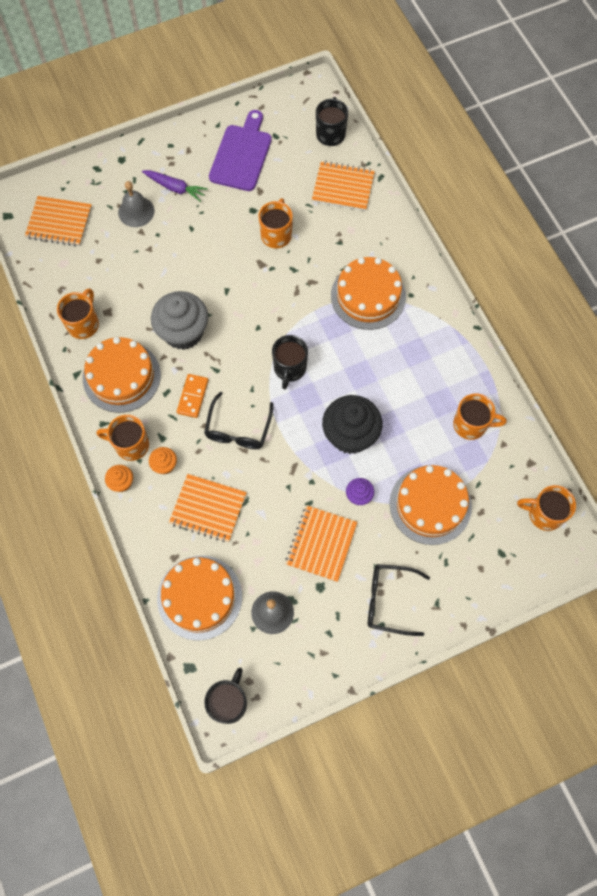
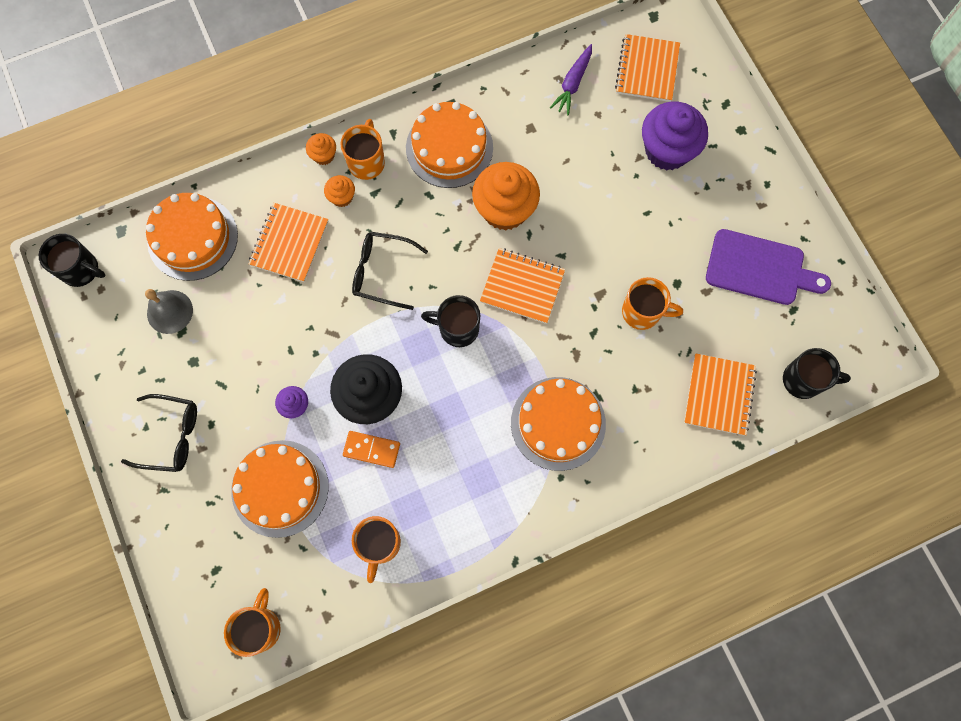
camera: 90 degrees right, 5 degrees up
(83, 324) = (514, 105): orange mug -> none
(136, 211) = (667, 150): grey bell -> purple cupcake
(175, 188) = (703, 192): purple carrot -> purple carrot (573, 84)
(183, 332) = (505, 209): grey cupcake -> orange cupcake
(193, 396) = (423, 223): orange domino -> orange domino (371, 449)
(321, 544) = (241, 363): orange notebook -> orange notebook (522, 286)
(389, 600) = (171, 436): black glasses -> black glasses turned 90 degrees clockwise

